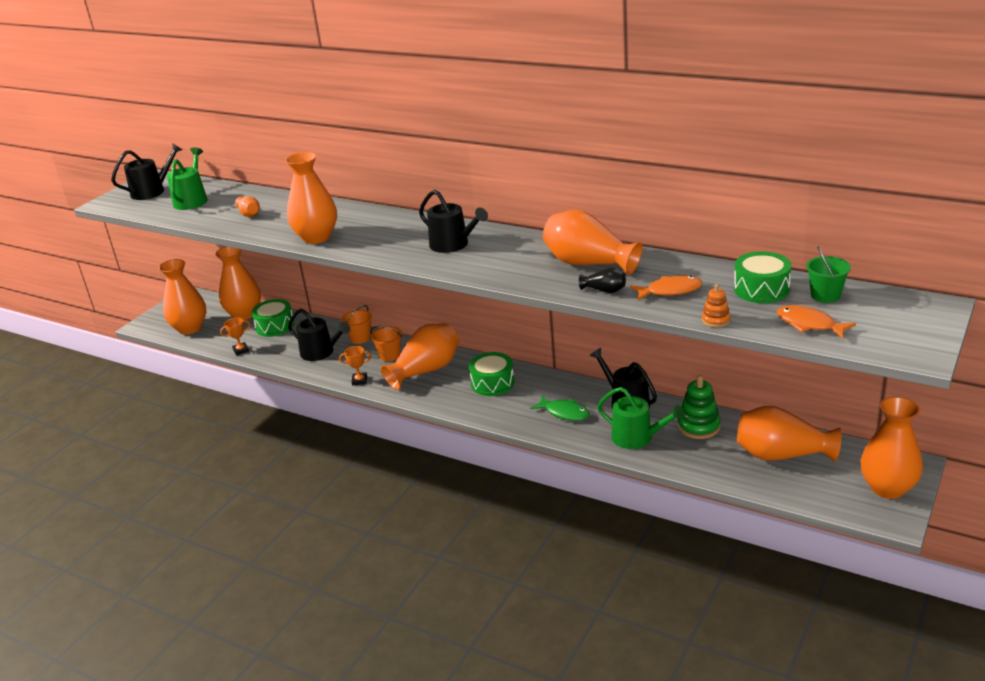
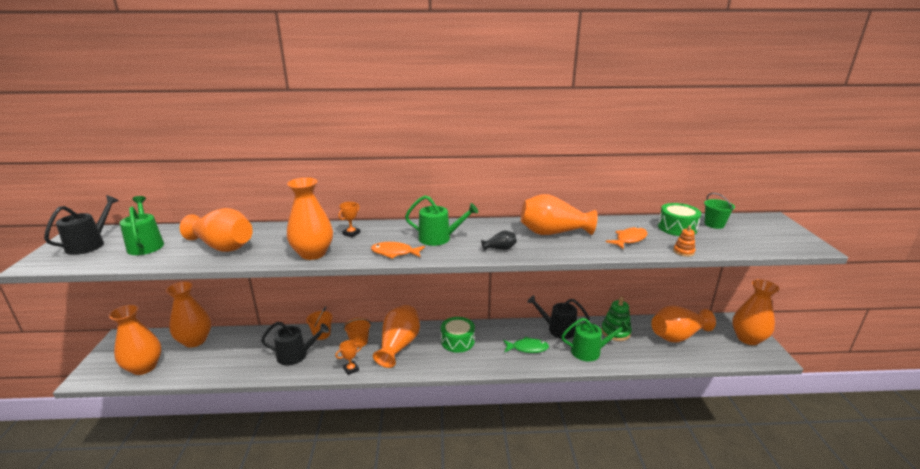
camera: 35 degrees left, 5 degrees down
(241, 350) = (215, 374): orange trophy -> orange trophy (351, 233)
(249, 214) = (222, 246): orange vase -> orange vase, size x2.25
(275, 326) = (234, 344): green drum -> none
(453, 245) = (439, 238): black watering can -> green watering can
(604, 290) = (589, 248): black vase -> black vase (500, 248)
(809, 324) = (734, 242): orange fish -> orange fish (395, 253)

